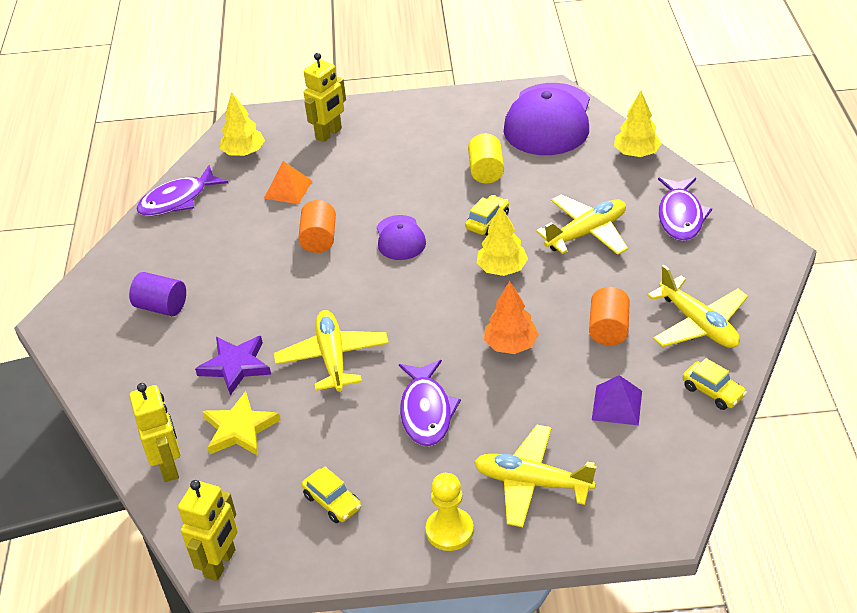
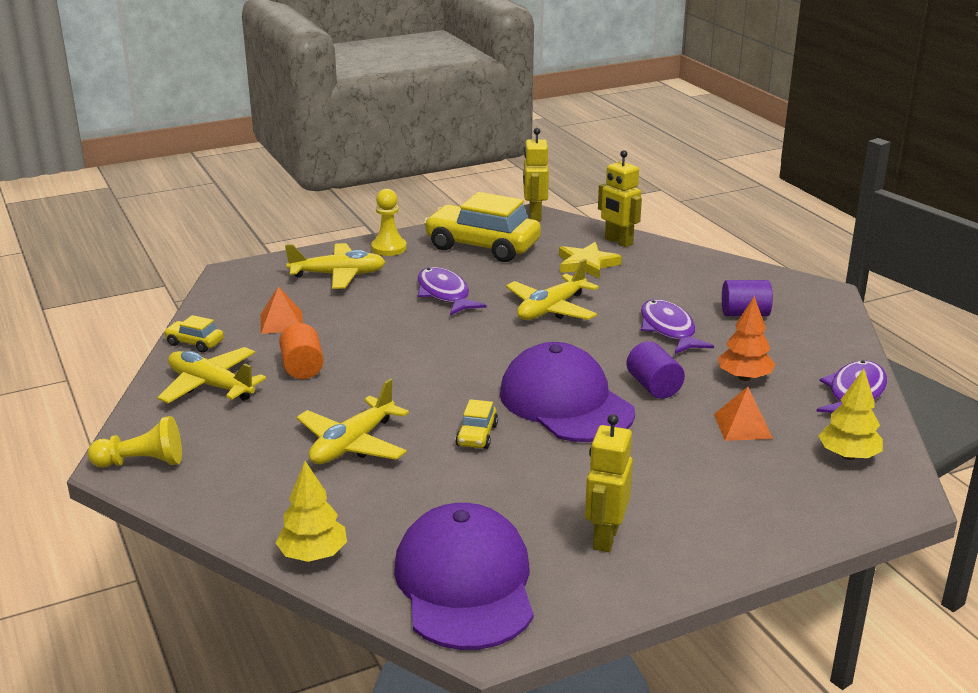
camera: 155 degrees right, 15 degrees down
(235, 366) = (630, 292): purple star -> none
(319, 239) = (653, 387): orange cylinder -> purple cylinder
(329, 134) = (767, 500): yellow robot -> yellow robot (605, 538)
(332, 502) = (482, 246): yellow car -> yellow car, size x2.26
(333, 358) = (551, 309): yellow plane -> yellow plane turned 75 degrees clockwise
(400, 238) = (565, 402): purple cap -> purple cap, size x1.95
(486, 171) = (514, 491): yellow cylinder -> none
(502, 269) = (434, 395): yellow tree -> none
(511, 345) = (393, 342): orange tree -> orange tree (744, 377)
(617, 405) = (281, 322): purple pyramid -> orange pyramid
(680, 216) = (239, 482): purple fish -> purple fish (669, 330)
(757, 250) = (142, 462): none -> yellow pawn

